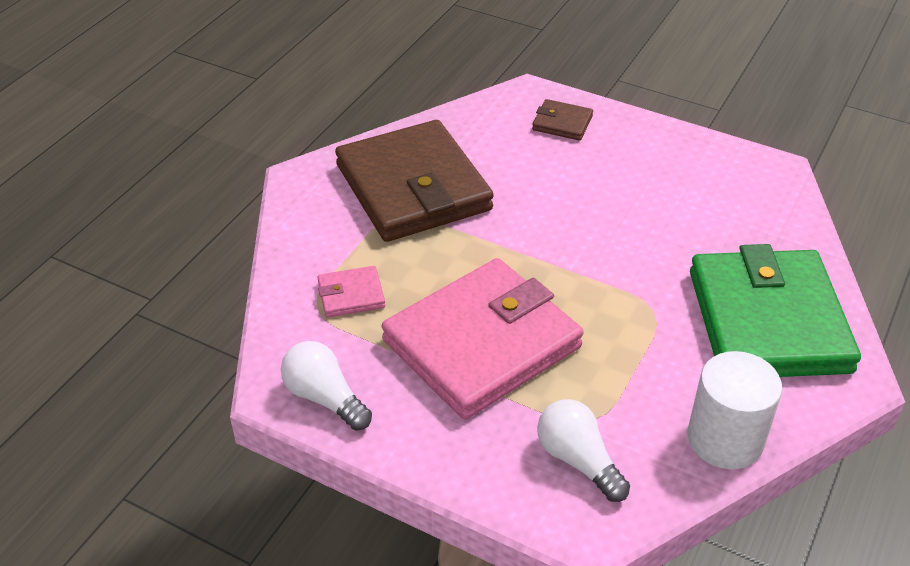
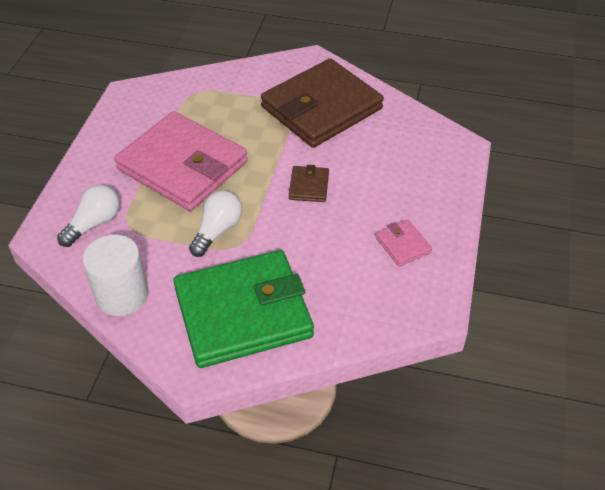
camera: 75 degrees right, 5 degrees up
(324, 398) = (125, 111): white light bulb -> white light bulb (217, 231)
(351, 295) = (210, 103): pink wallet -> pink wallet (403, 245)
(562, 123) = (431, 169): brown wallet -> brown wallet (309, 186)

